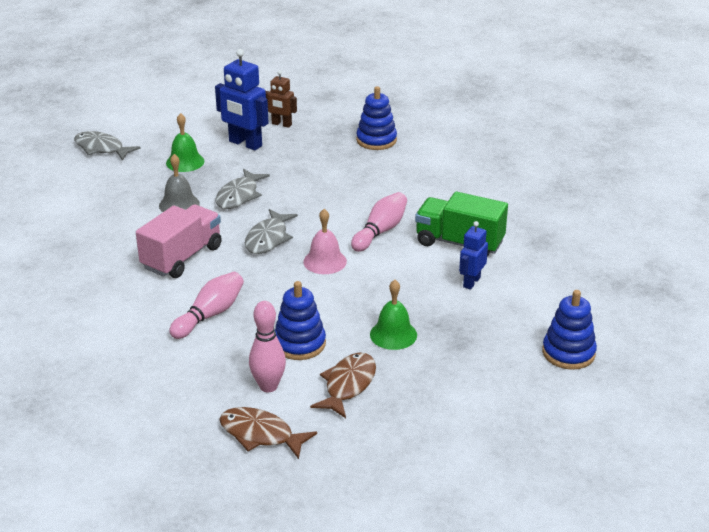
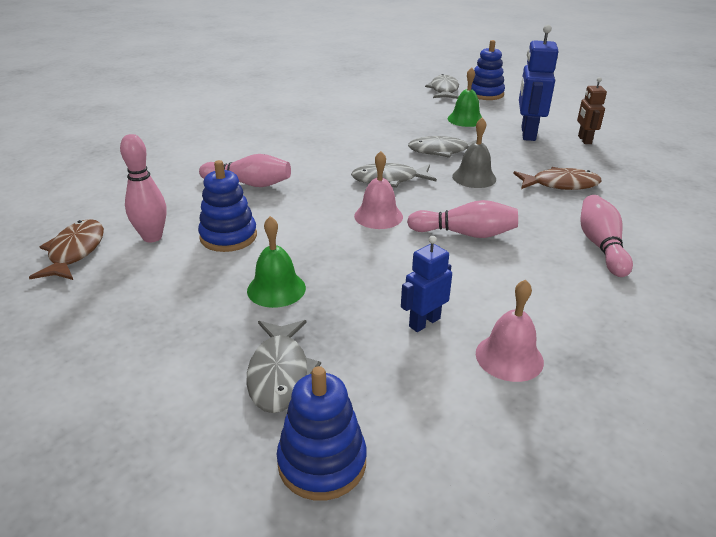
camera: 65 degrees right, 0 degrees up
(179, 204) = (400, 133): grey bell -> grey bell (474, 177)
(182, 257) = (325, 152): pink truck -> none
(348, 385) = (169, 282): brown fish -> brown fish (560, 184)
(376, 140) = (634, 190): blue stacking toy -> blue stacking toy (485, 94)
(435, 185) = (601, 246): none -> pink bowling pin
(459, 243) = (499, 292): green truck -> none
(471, 282) = (424, 322): blue robot -> blue robot turned 45 degrees counterclockwise
(487, 352) = (279, 373): none -> grey fish
(521, 263) = (509, 357): none -> pink bell

